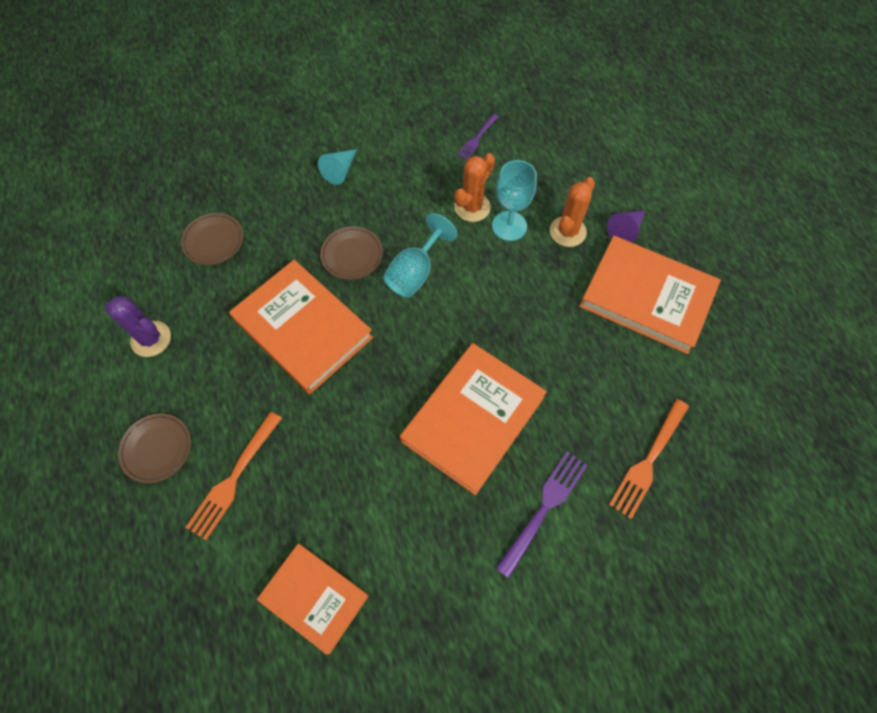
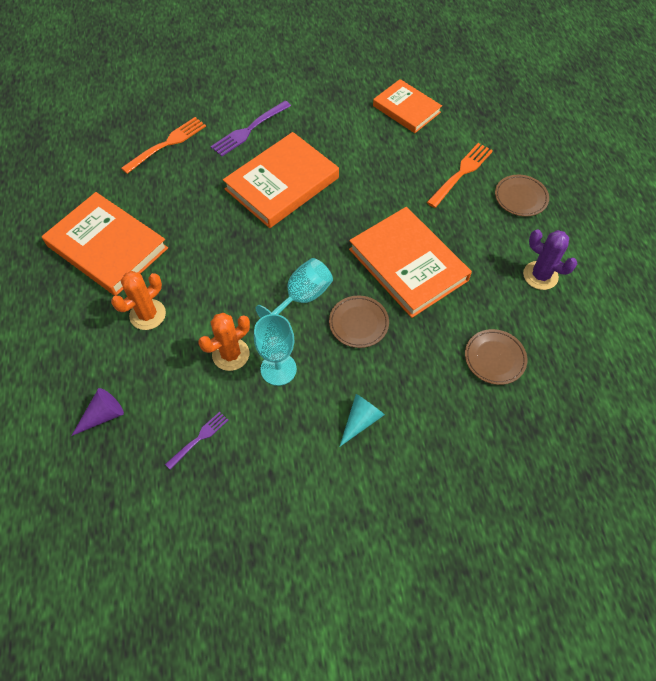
camera: 170 degrees left, 5 degrees down
(509, 226) = (201, 329): turquoise goblet -> turquoise goblet (278, 369)
(625, 230) = (92, 308): purple cone -> purple cone (103, 415)

